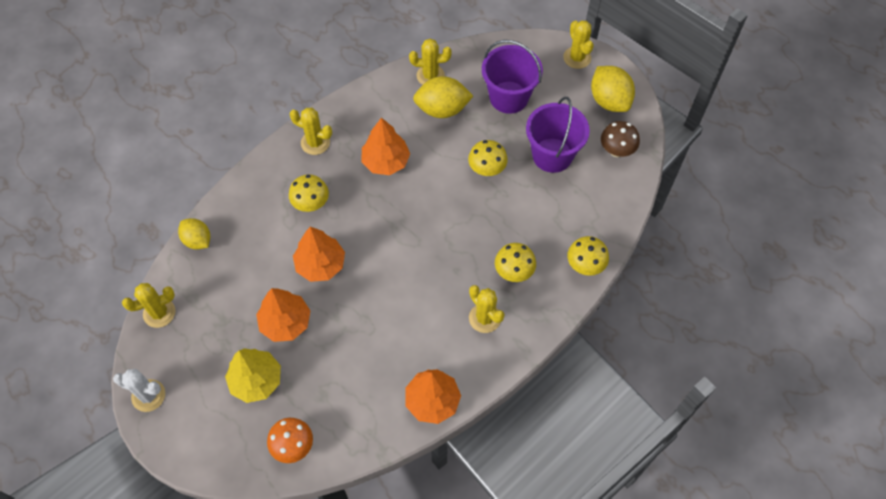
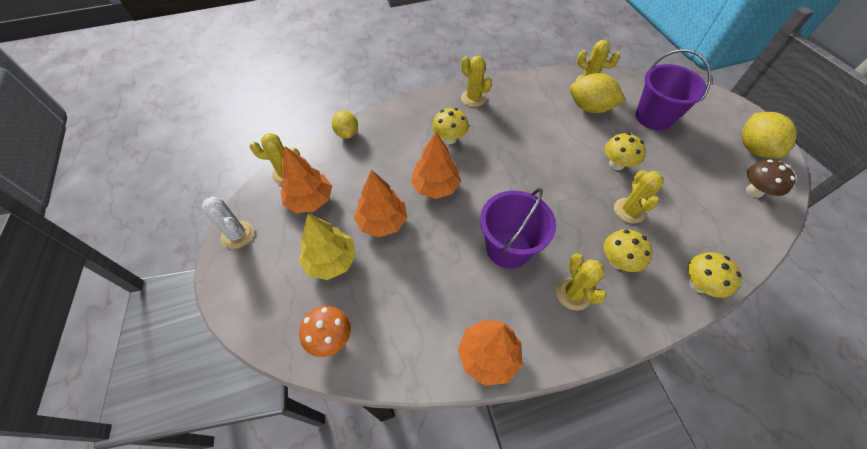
camera: 25 degrees right, 5 degrees down
(385, 161) = (526, 129): orange tree -> orange tree (310, 200)
(552, 155) = (685, 174): purple bucket -> purple bucket (508, 248)
(577, 58) = (727, 108): yellow cactus -> yellow cactus (629, 211)

